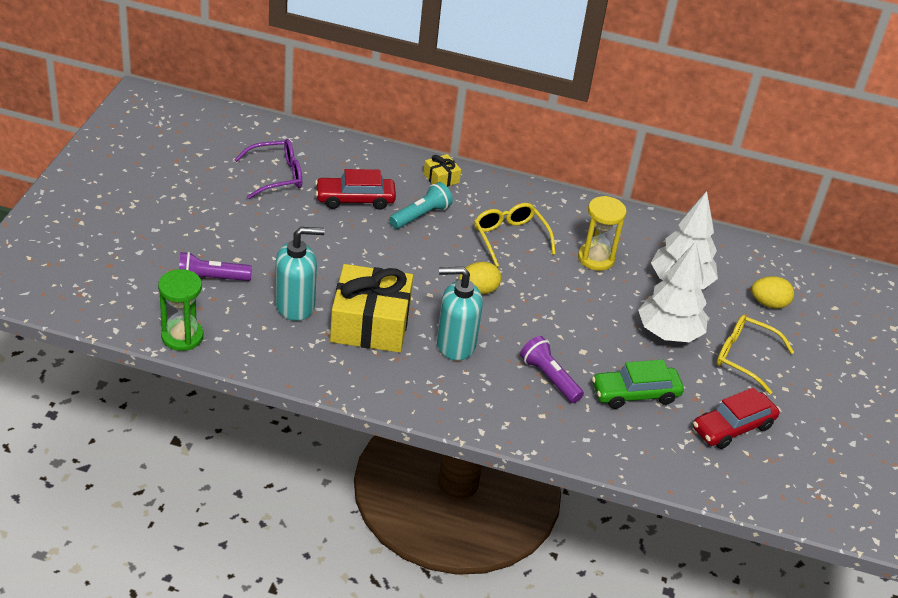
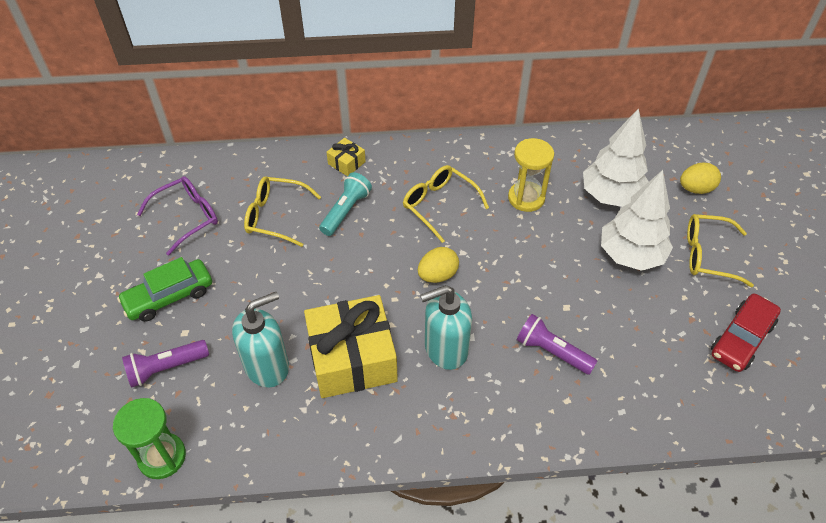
camera: 15 degrees left, 10 degrees up
(355, 199) = (275, 216): red car -> yellow glasses
(635, 394) = (637, 337): green car -> green car (169, 296)

